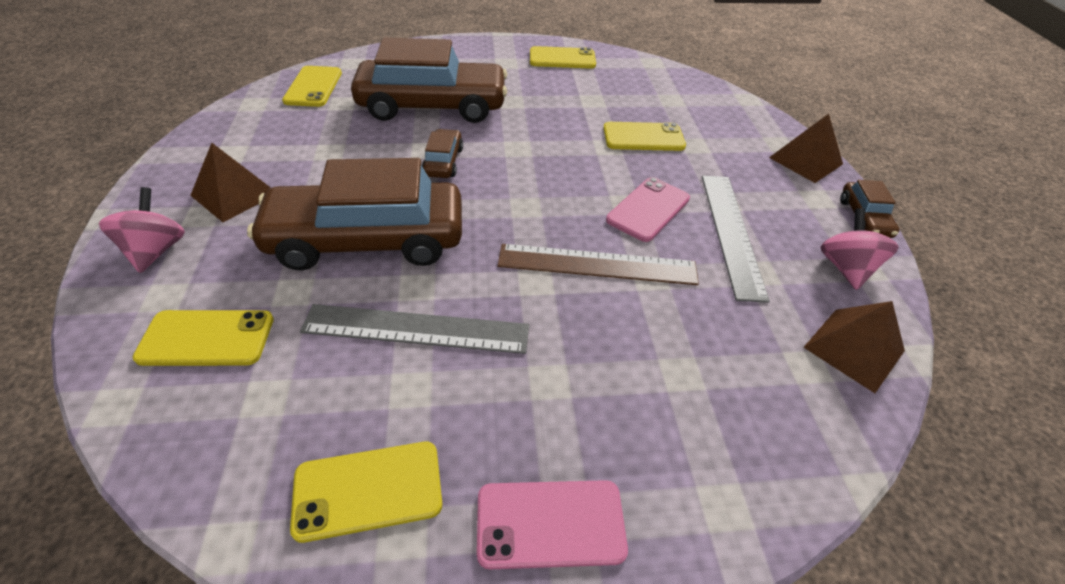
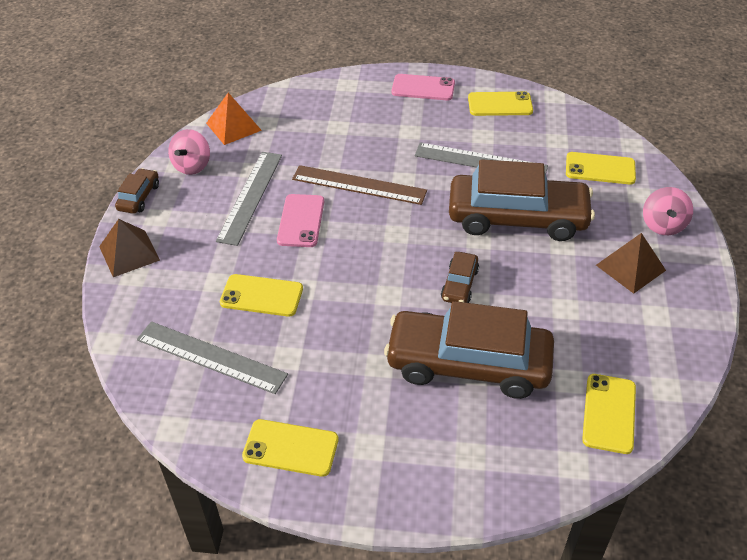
camera: 165 degrees left, 0 degrees up
(648, 209) = (301, 221): pink phone -> pink phone turned 45 degrees counterclockwise
(656, 96) = (211, 357): none -> grey ruler
(854, 349) = (233, 126): brown pyramid -> orange pyramid

